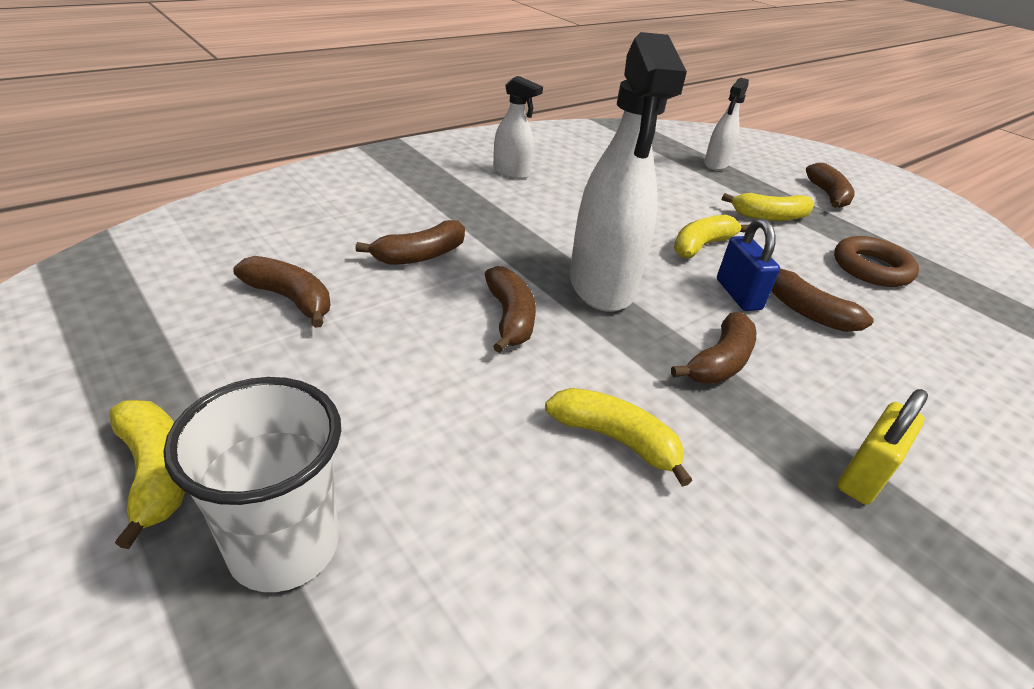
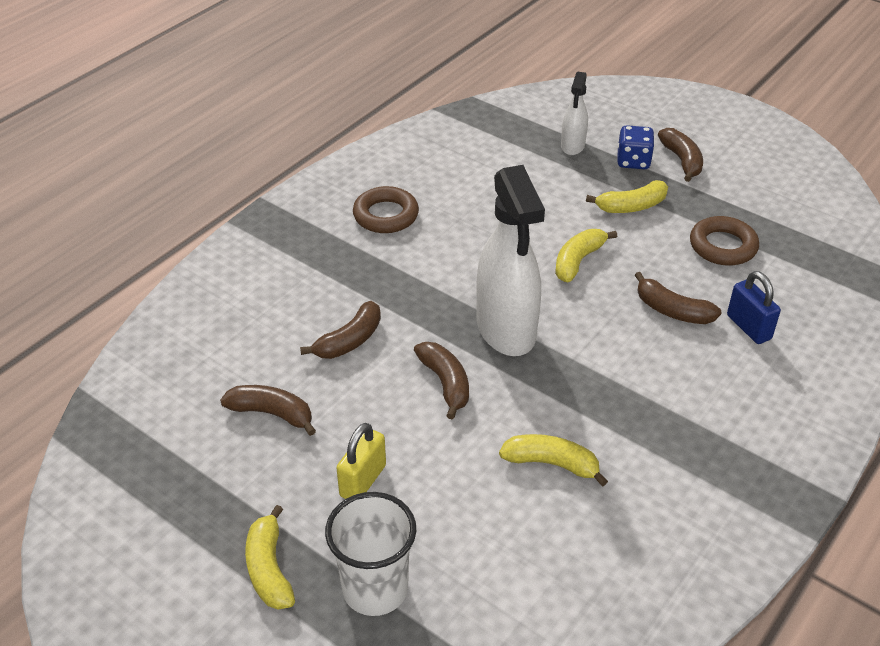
camera: 10 degrees left, 5 degrees up
(156, 473) = (269, 568): yellow banana -> yellow banana turned 150 degrees counterclockwise
(511, 172) = (386, 215): white spray bottle -> brown ring
(719, 362) = (611, 379): brown banana -> none
(738, 294) = (616, 308): blue padlock -> blue padlock (748, 327)
(776, 186) = (633, 161): none -> blue dice
(864, 475) = (719, 445): yellow padlock -> yellow padlock (363, 481)

